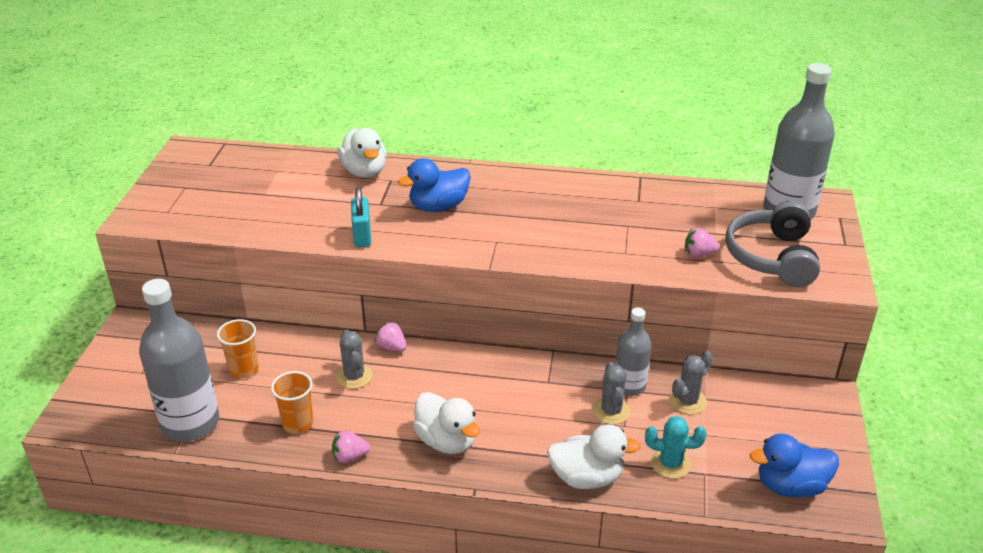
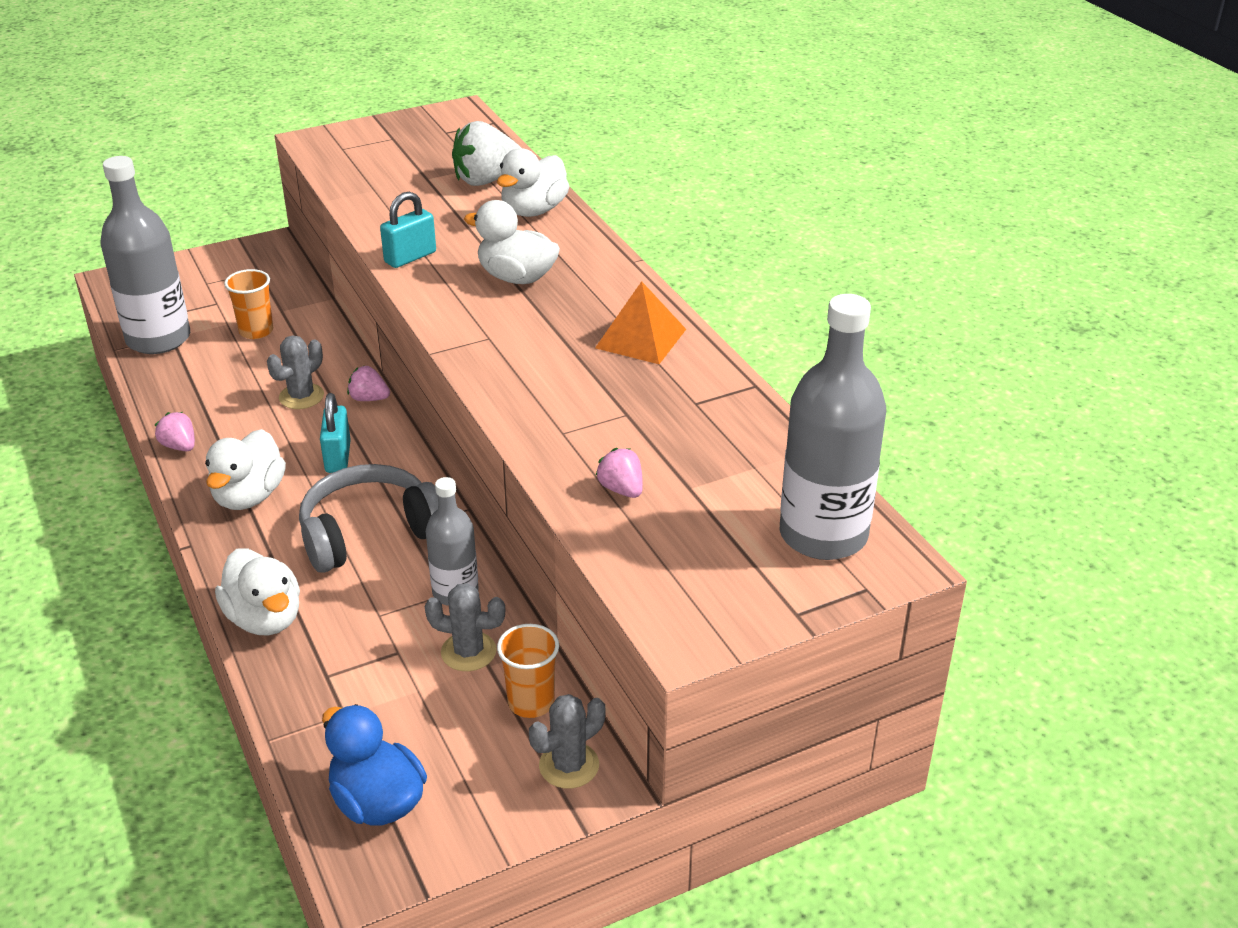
camera: 55 degrees right, 0 degrees up
(298, 423) = (203, 396): orange cup -> orange cup (531, 702)
(300, 173) = (486, 180): none -> white strawberry
(392, 347) = (369, 399): pink strawberry -> pink strawberry turned 75 degrees counterclockwise
(438, 207) = (516, 277): blue duck -> white duck
(444, 384) = (338, 457): none -> turquoise padlock
(556, 192) = (640, 338): none -> orange pyramid
(611, 411) = (396, 595): grey cactus -> grey cactus (569, 765)
(670, 463) = (339, 677): turquoise cactus -> none
(772, 257) = (683, 554): grey headphones -> grey headphones (369, 533)

